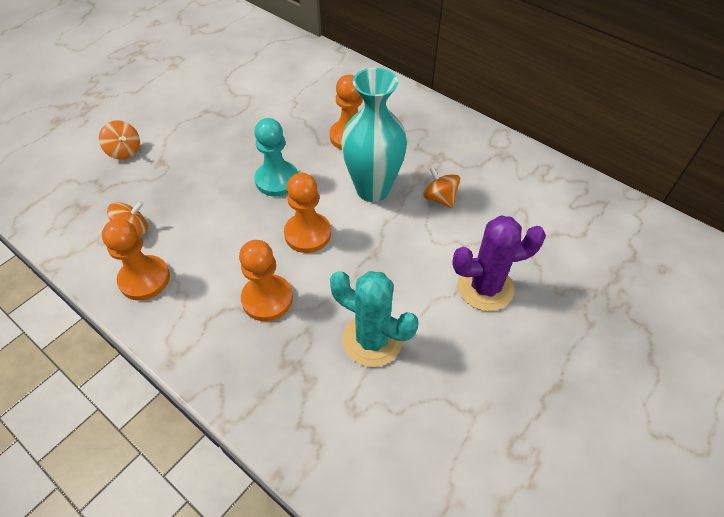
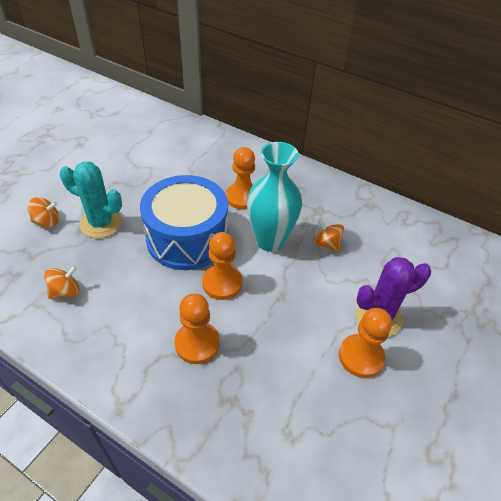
camera: 10 degrees left, 5 degrees down
(124, 151) = (47, 221): orange spinning top -> orange spinning top turned 45 degrees counterclockwise
(144, 279) = (83, 335): orange pawn -> orange pawn (361, 356)
(277, 180) = (187, 238): turquoise pawn -> blue drum
(372, 340) = (294, 371): turquoise cactus -> turquoise cactus (101, 223)

